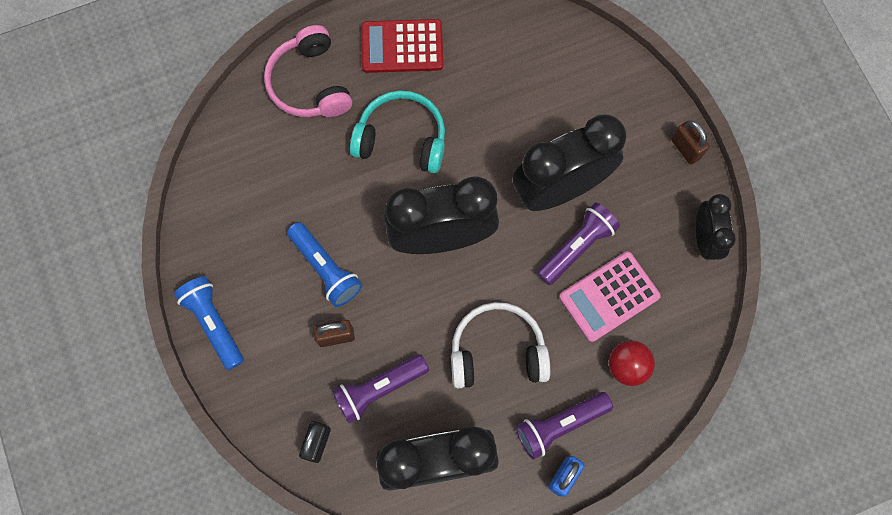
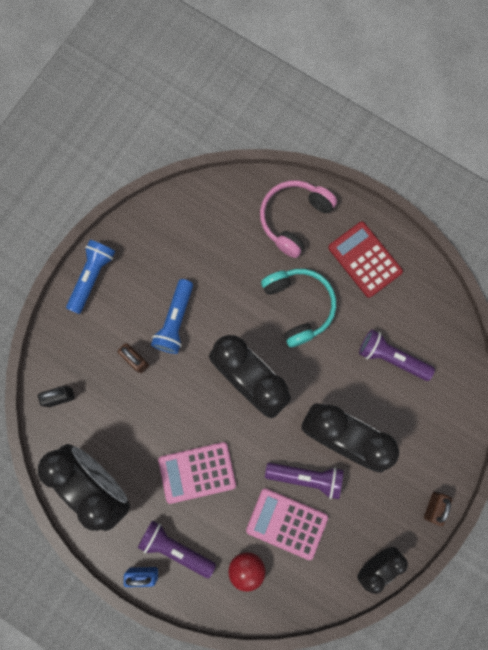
camera: 55 degrees right, 5 degrees up
(379, 389) = (120, 412): purple flashlight -> purple flashlight (391, 358)
(497, 351) = (197, 472): white headphones -> pink calculator

